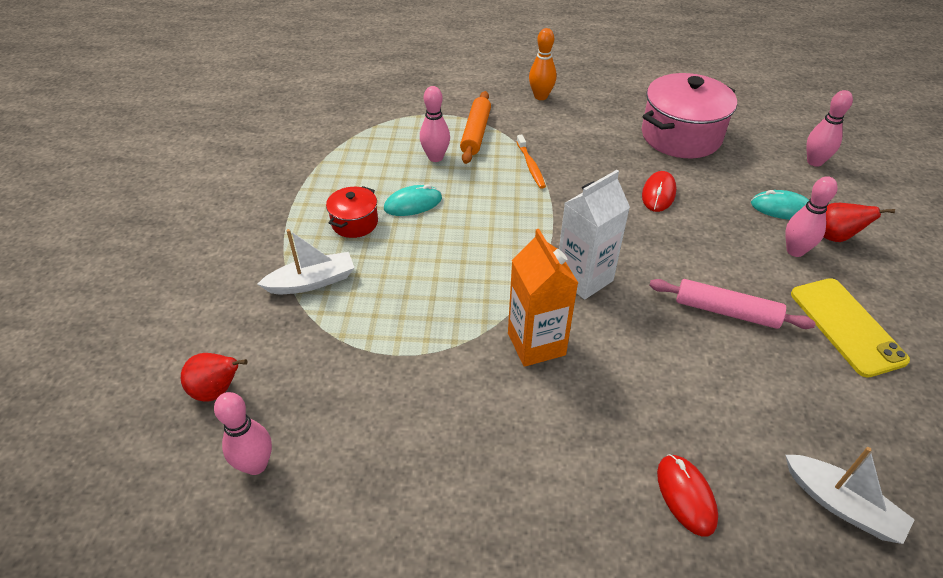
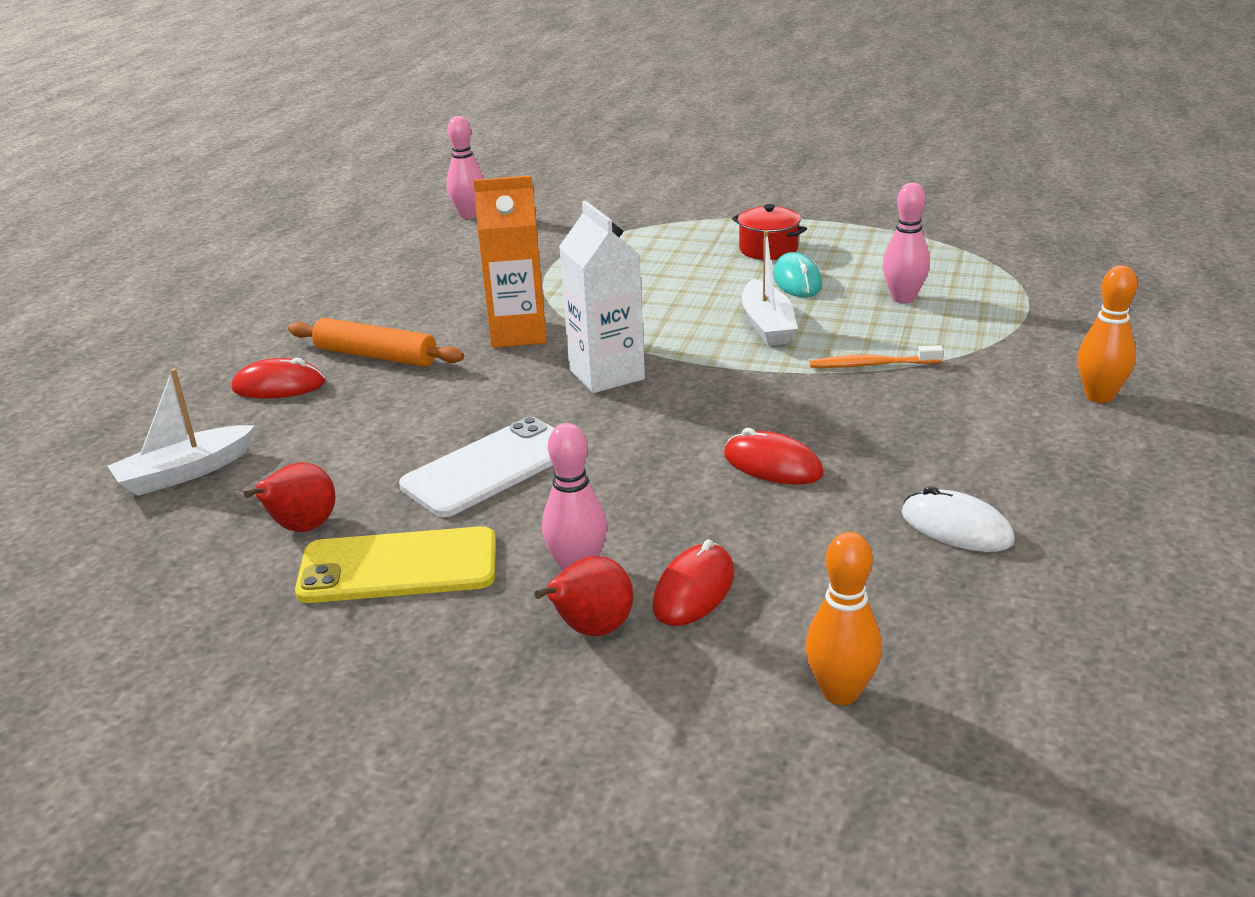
camera: 105 degrees right, 15 degrees down
(217, 390) = (555, 199): red pear -> red pear (302, 528)
(312, 282) = (675, 230): white boat -> white boat (767, 325)
(476, 133) = (969, 330): orange rolling pin -> orange rolling pin (376, 356)
(681, 136) = (956, 527): pink pot -> white mouse
(726, 311) = (490, 467): pink rolling pin -> white phone
(781, 208) = (694, 590): turquoise mouse -> red mouse
(814, 162) = (840, 692): pink bowling pin -> orange bowling pin

